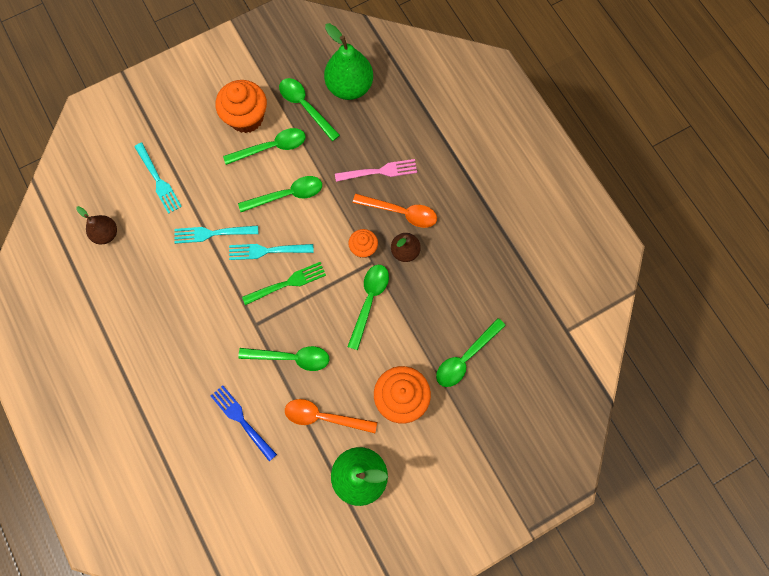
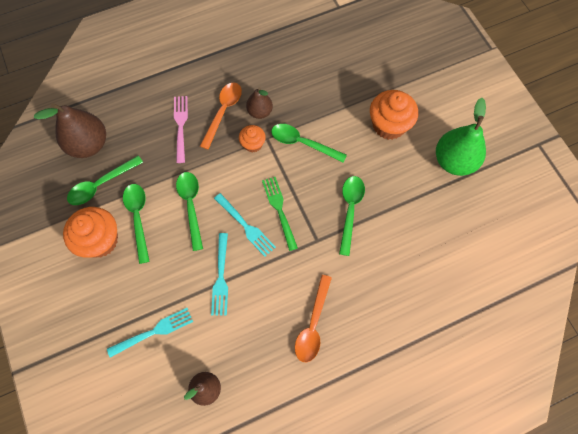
camera: 85 degrees left, 5 degrees down
(242, 421) = (406, 255): blue fork -> none
(268, 250) = (245, 226): turquoise fork -> turquoise fork turned 45 degrees counterclockwise
(323, 417) = (404, 186): orange spoon -> orange spoon (313, 325)
(349, 87) = (88, 144): green pear -> brown pear
(465, 358) = (357, 76): green spoon -> none

